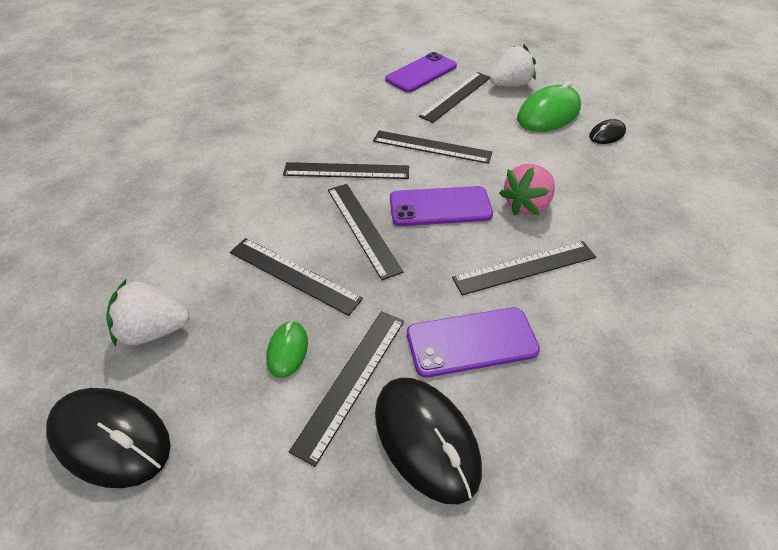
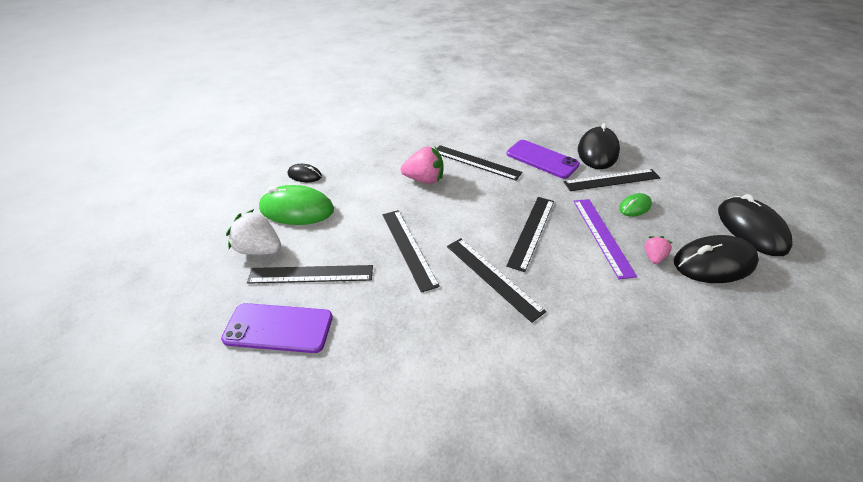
camera: 130 degrees left, 5 degrees down
(154, 330) = (713, 263): white strawberry -> black mouse
(225, 288) = (653, 257): none -> pink strawberry
(293, 275) = (602, 236): black ruler -> purple ruler
(440, 206) = (469, 210): purple phone -> none

